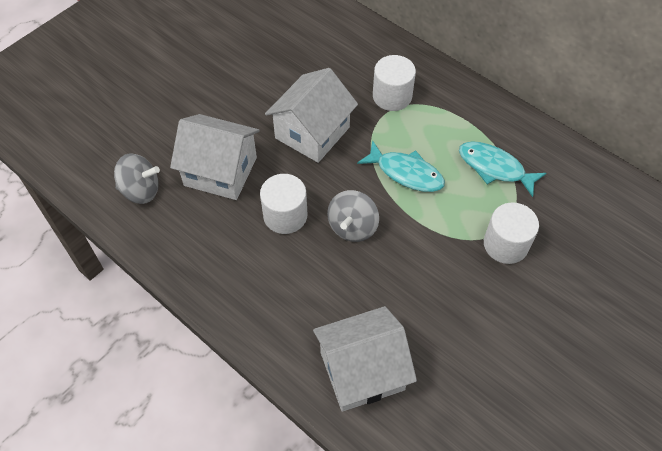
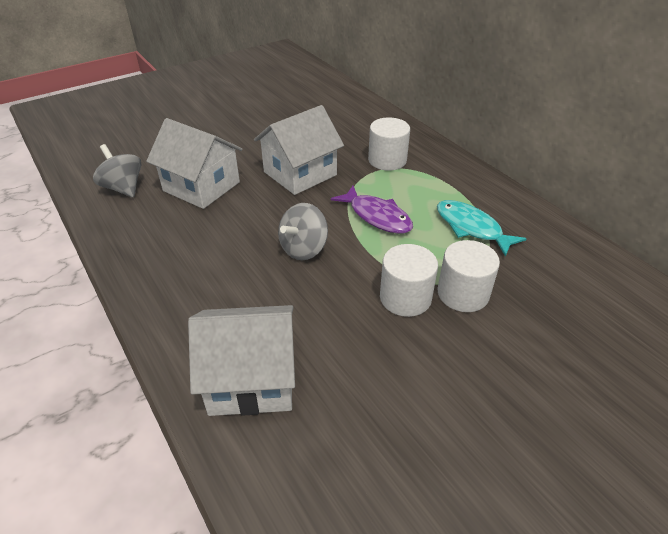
camera: 15 degrees right, 15 degrees down
(141, 190) = (123, 188): grey spinning top -> grey spinning top turned 150 degrees counterclockwise
(285, 215) = (242, 228): white cylinder -> white cylinder (405, 297)
(406, 173) = (377, 216): turquoise fish -> purple fish

